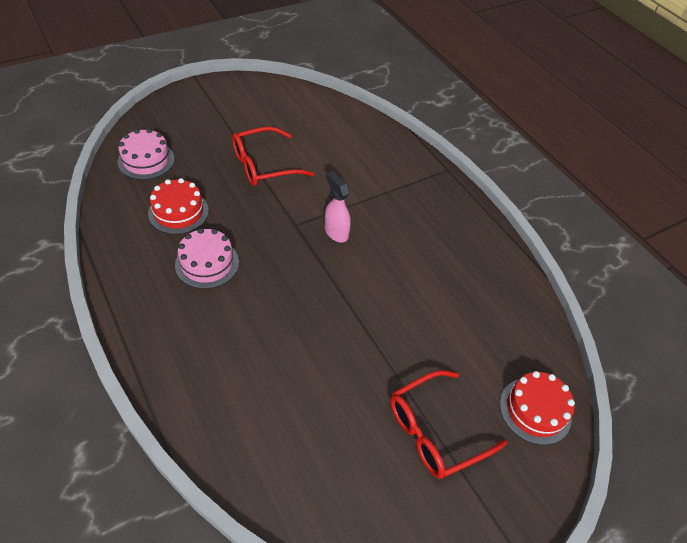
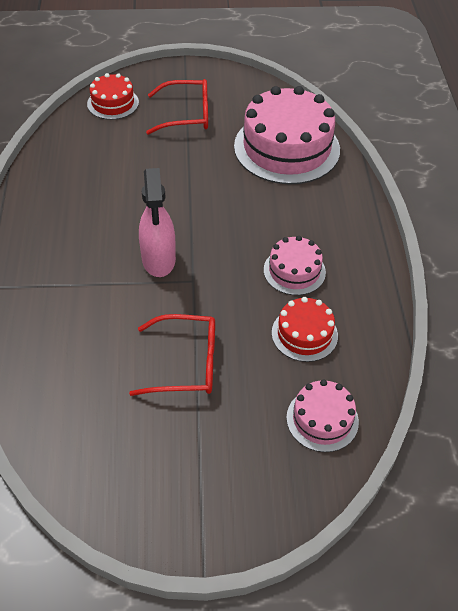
camera: 150 degrees left, 0 degrees up
(278, 427) = (287, 148): none -> pink cake
(336, 232) = (158, 260): pink spray bottle -> pink spray bottle, size x1.57

